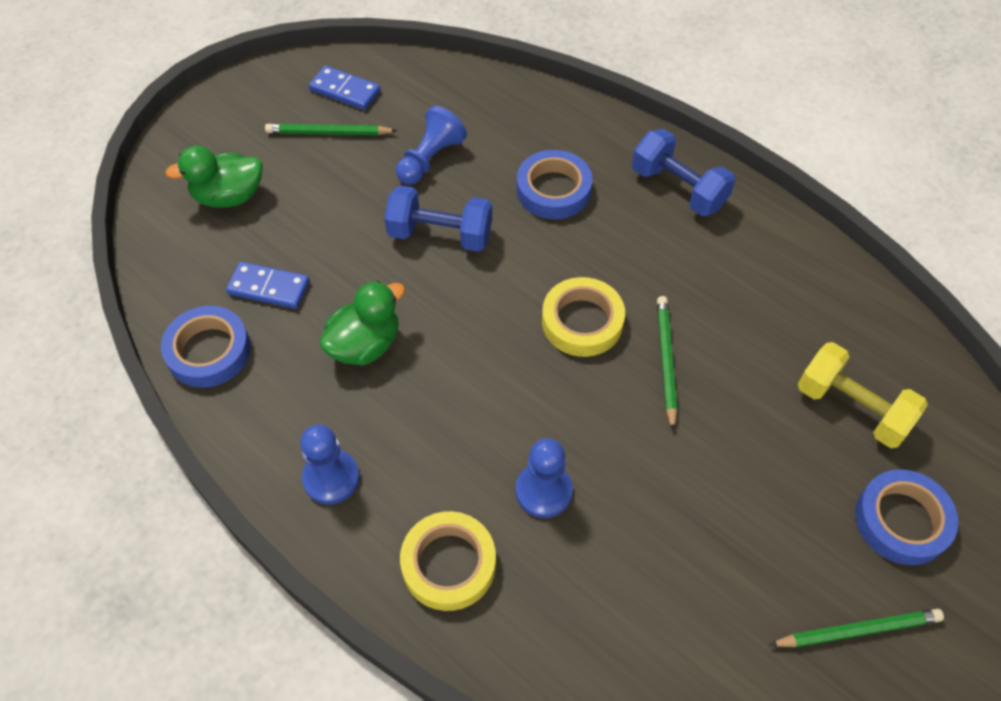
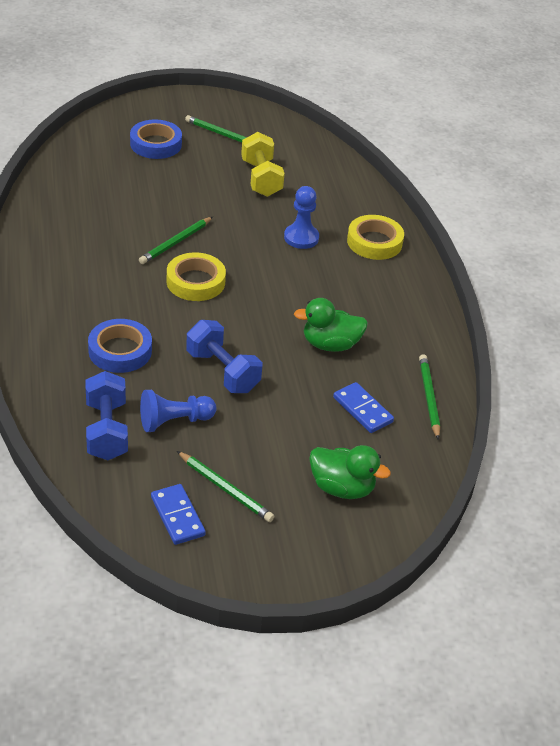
camera: 145 degrees left, 15 degrees down
(208, 351) = (429, 398): blue tape -> green pencil
(331, 478) = (404, 301): blue pawn -> none
(678, 188) = (45, 304): blue dumbbell -> blue dumbbell (106, 430)
(852, 408) = (115, 179): yellow dumbbell -> yellow dumbbell (261, 178)

